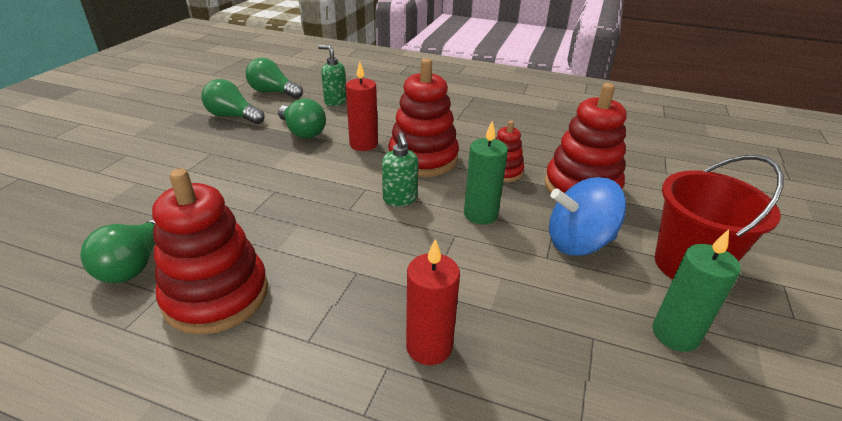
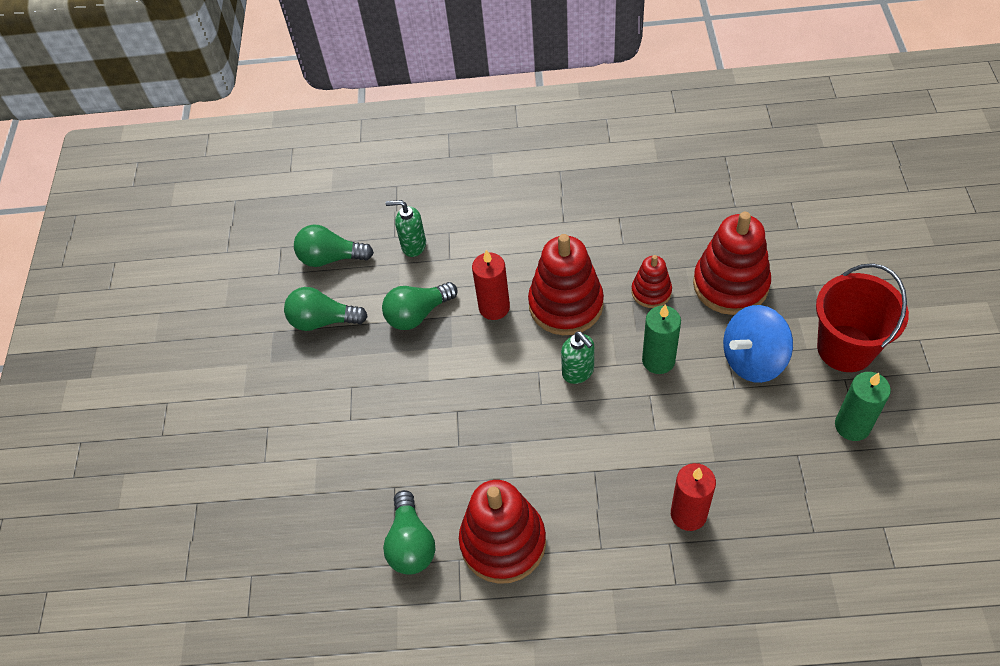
camera: 15 degrees left, 20 degrees up
(302, 132) = (418, 314): green light bulb -> green light bulb turned 120 degrees clockwise

